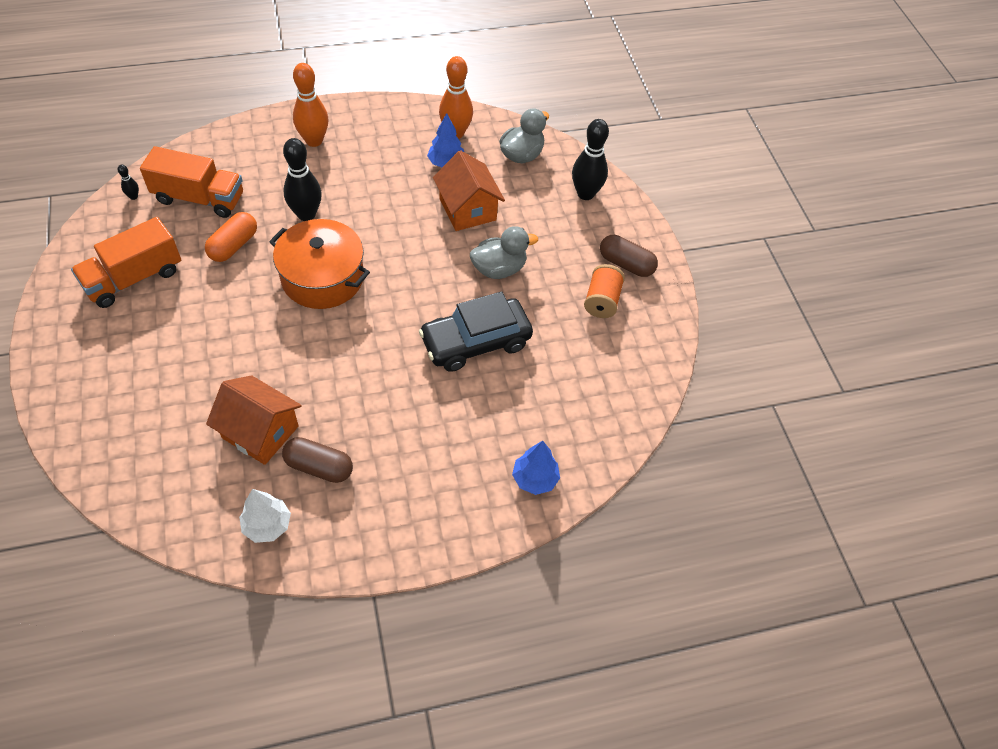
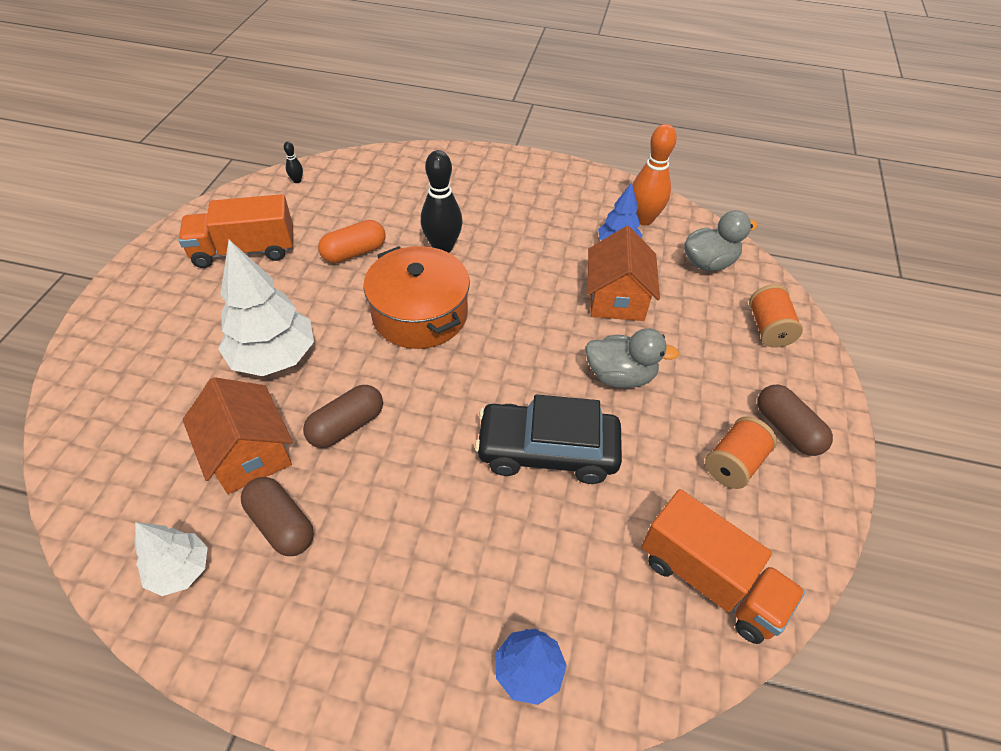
camera: 30 degrees right, 5 degrees down
(199, 198) = (352, 200): orange truck -> orange truck (709, 580)
(227, 356) = (274, 357): none -> white tree
(314, 141) = (493, 183): orange bowling pin -> none
(321, 383) = (346, 426): none -> brown capsule
(585, 194) = (768, 328): black bowling pin -> orange spool

